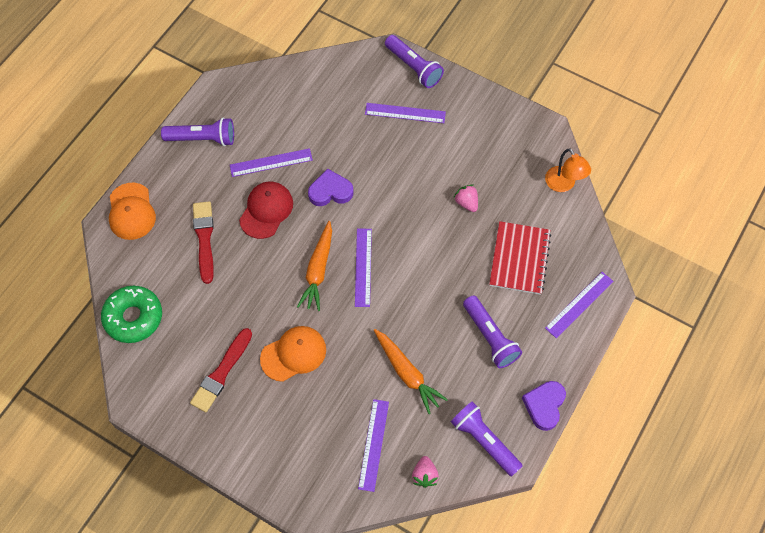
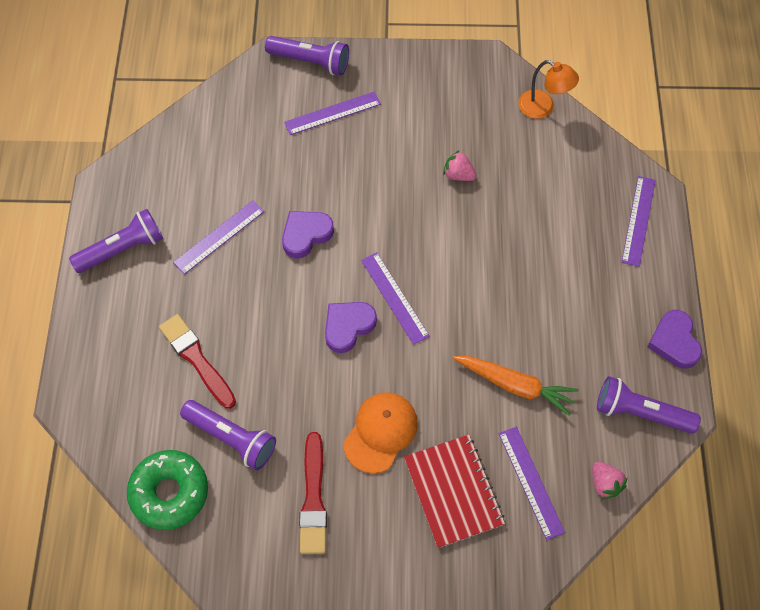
camera: 30 degrees left, 0 degrees up
(131, 211) = (89, 373): orange cap -> none
(266, 210) = (248, 291): red cap -> none
(318, 270) = (348, 326): orange carrot -> purple heart
(490, 337) = (574, 301): purple flashlight -> purple flashlight (232, 438)
(519, 259) = (549, 205): red notebook -> red notebook (453, 491)

